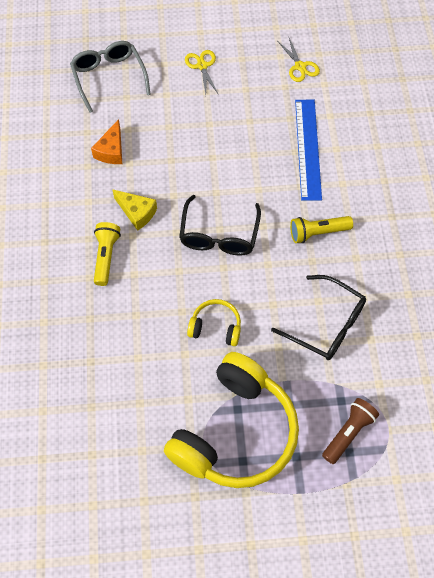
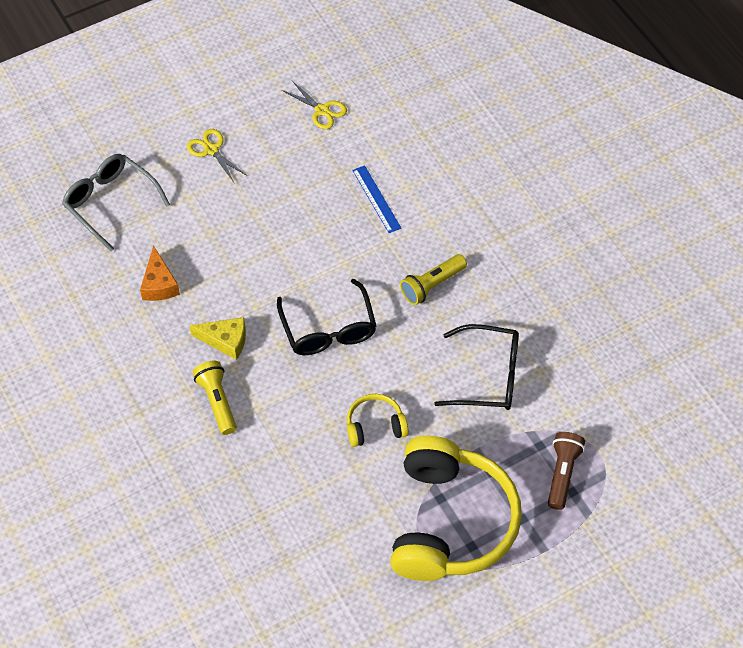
camera: 25 degrees left, 5 degrees down
(307, 148) = (376, 199): blue ruler -> blue ruler, size x0.59

